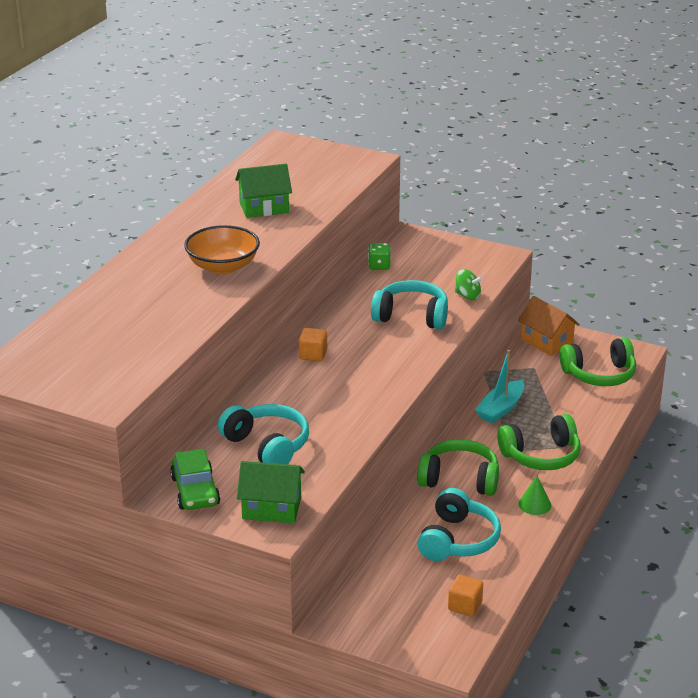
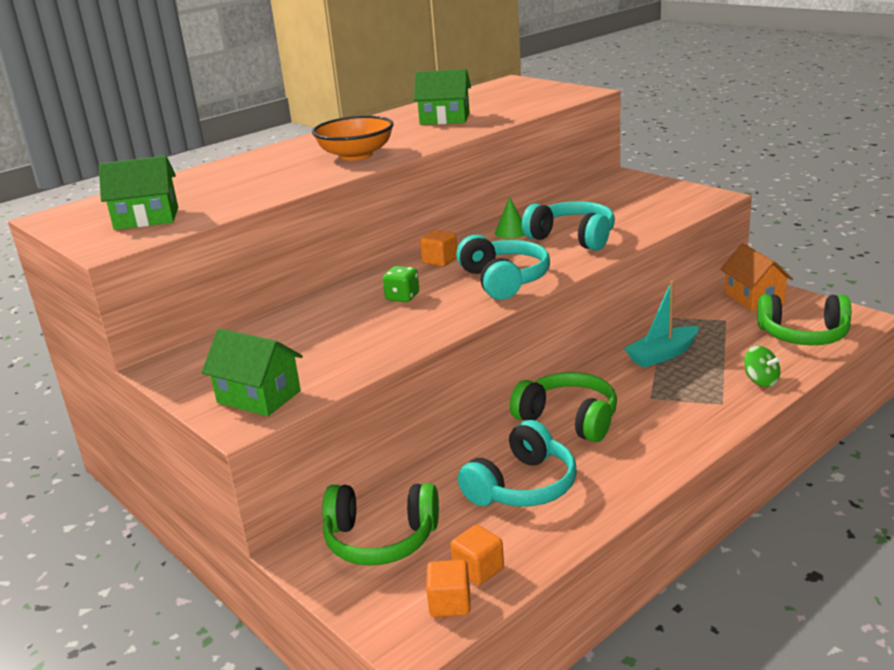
camera: 25 degrees right, 5 degrees down
(103, 366) = (146, 218): none -> green house
(195, 491) = (199, 367): green car -> none
(267, 446) = (315, 335): turquoise headphones -> turquoise headphones (504, 280)
(379, 266) = (571, 197): green dice -> green dice (402, 297)
(460, 632) = (450, 603): none -> orange cube
(467, 296) = (649, 226): green spinning top -> green spinning top (761, 381)
(534, 504) = (645, 461): green cone -> green cone (511, 232)
(541, 456) = (684, 408): green headphones -> green headphones (381, 539)

